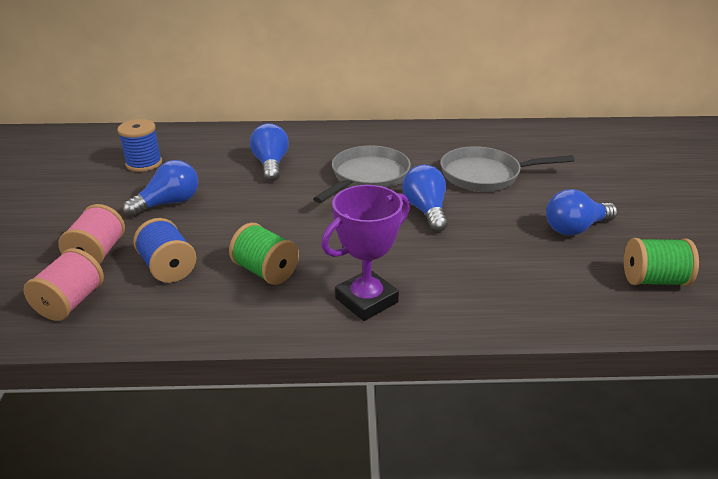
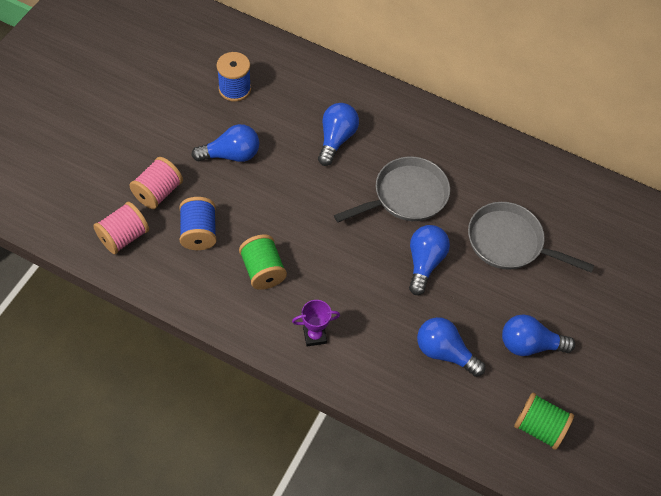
camera: 25 degrees right, 25 degrees up
(366, 300) = (314, 336): purple trophy -> purple trophy, size x0.58
(509, 262) = (444, 352): none -> blue light bulb

